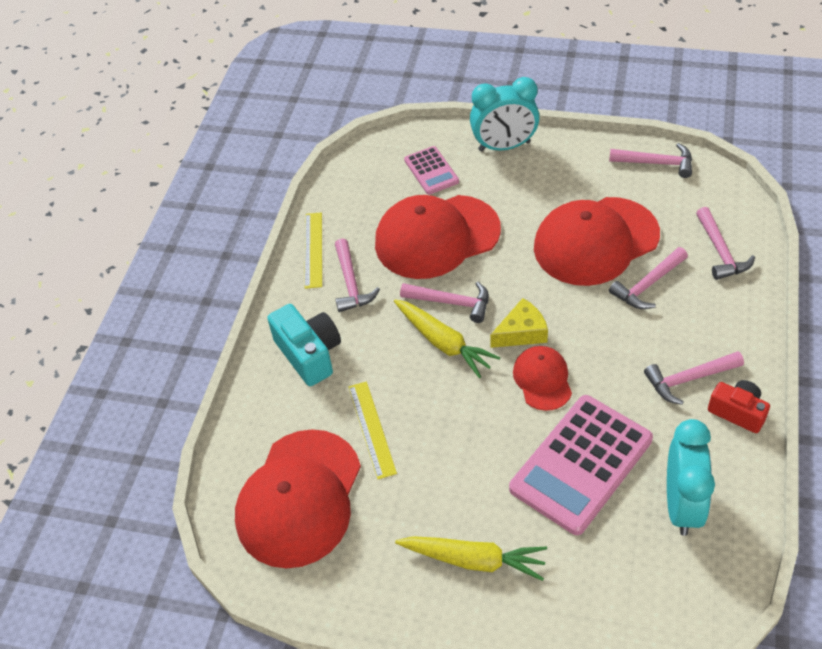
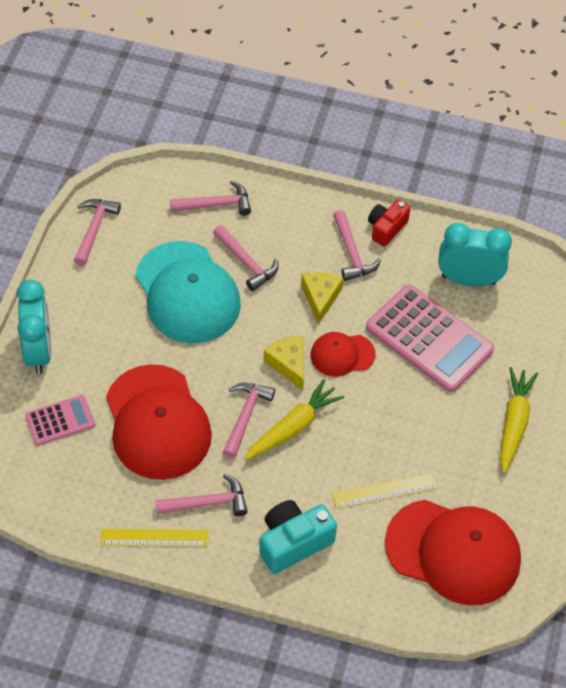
camera: 95 degrees left, 5 degrees up
(595, 241) = (187, 293): red cap -> turquoise cap
(616, 354) = (320, 297): none -> yellow cheese

